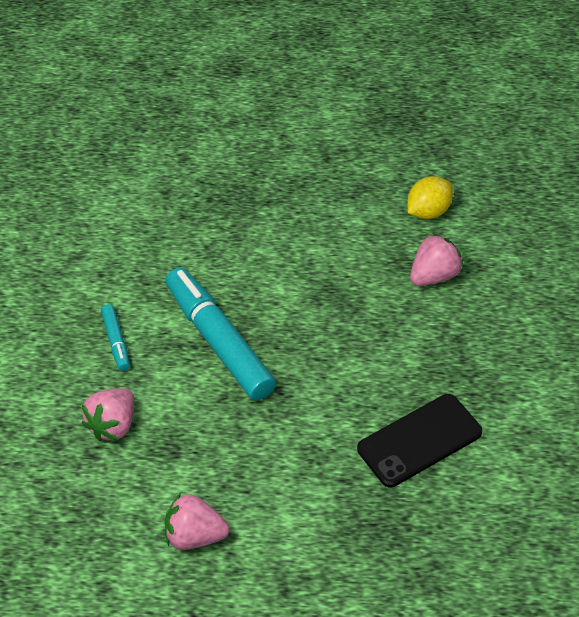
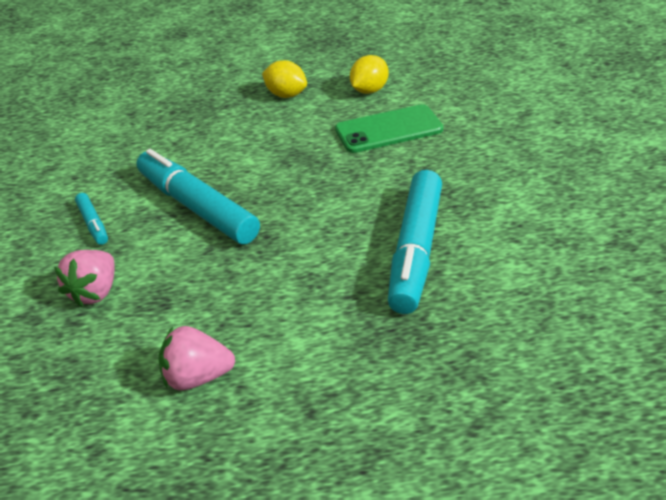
camera: 10 degrees left, 10 degrees down
(336, 199) = (286, 95): none -> yellow lemon
(419, 440) = (416, 250): black phone -> turquoise marker
(434, 275) = (388, 129): pink strawberry -> green phone

